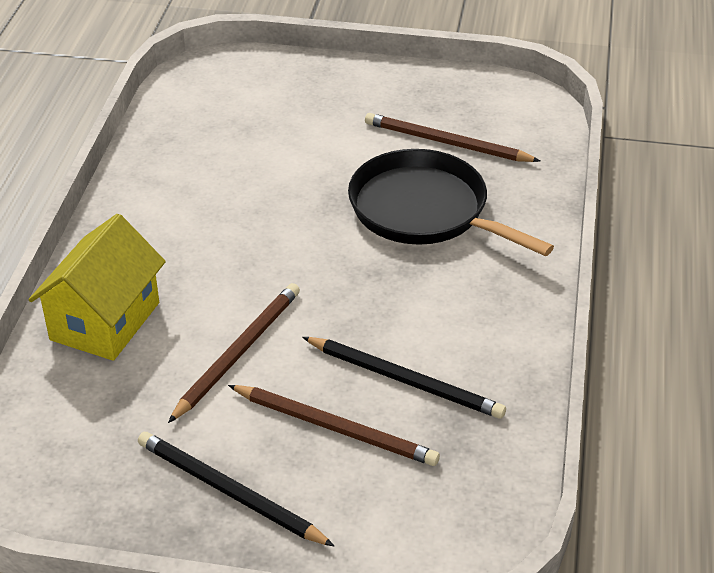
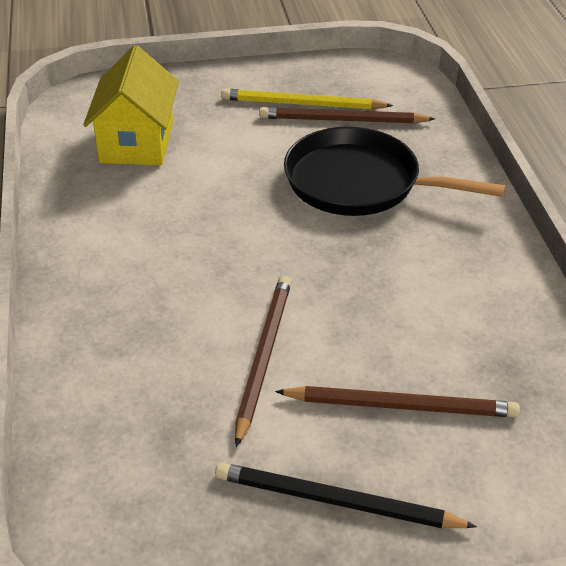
camera: 20 degrees left, 0 degrees up
(105, 321) = (109, 359): yellow house -> yellow house (137, 142)
(405, 380) = (438, 342): black pencil -> none
(416, 117) = (302, 104): none -> yellow pencil

